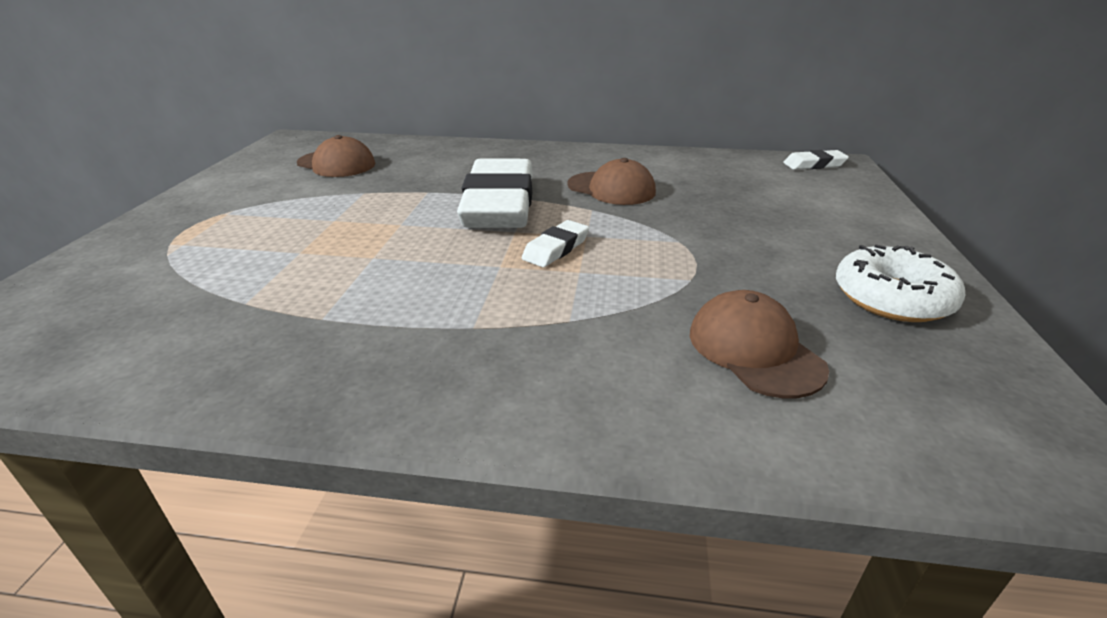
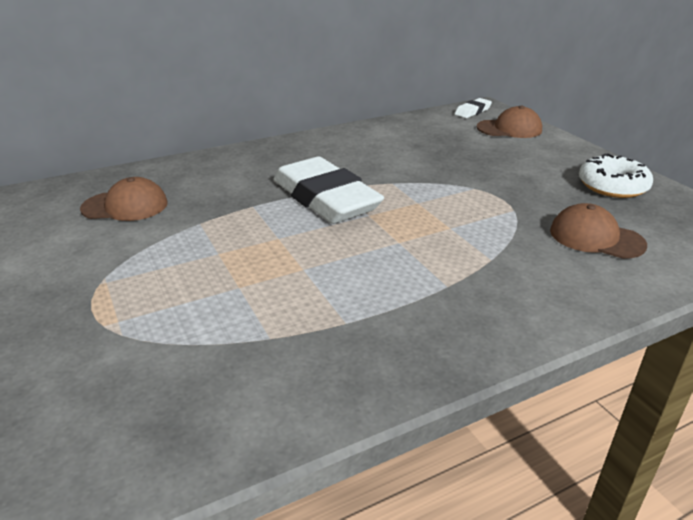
camera: 35 degrees left, 0 degrees up
(556, 249) = (414, 218): white eraser -> none
(611, 189) = (381, 163): brown cap -> brown cap (509, 129)

